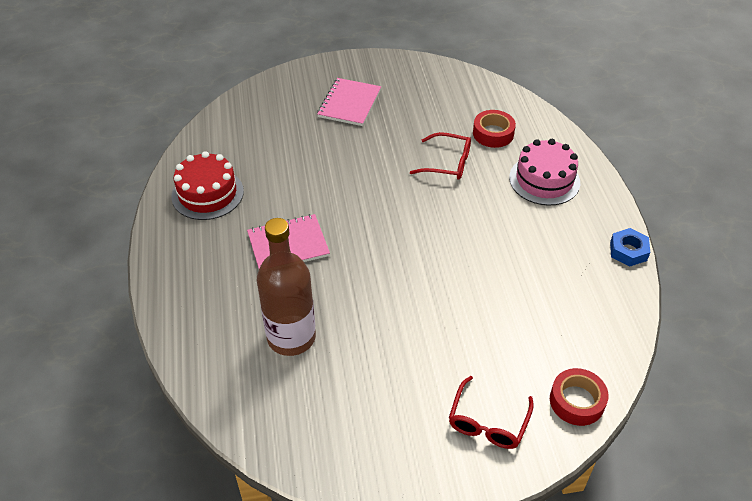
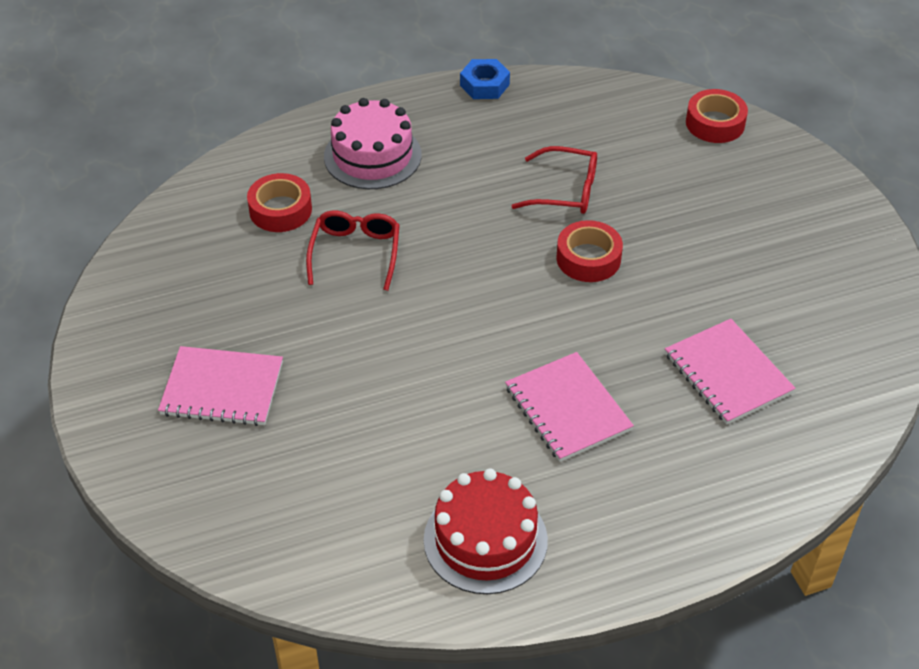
camera: 100 degrees left, 0 degrees up
(291, 337) = (727, 373): brown bottle -> pink notebook
(421, 280) = (588, 258): none -> red tape
(488, 421) = (770, 186): red glasses -> red glasses (564, 191)

